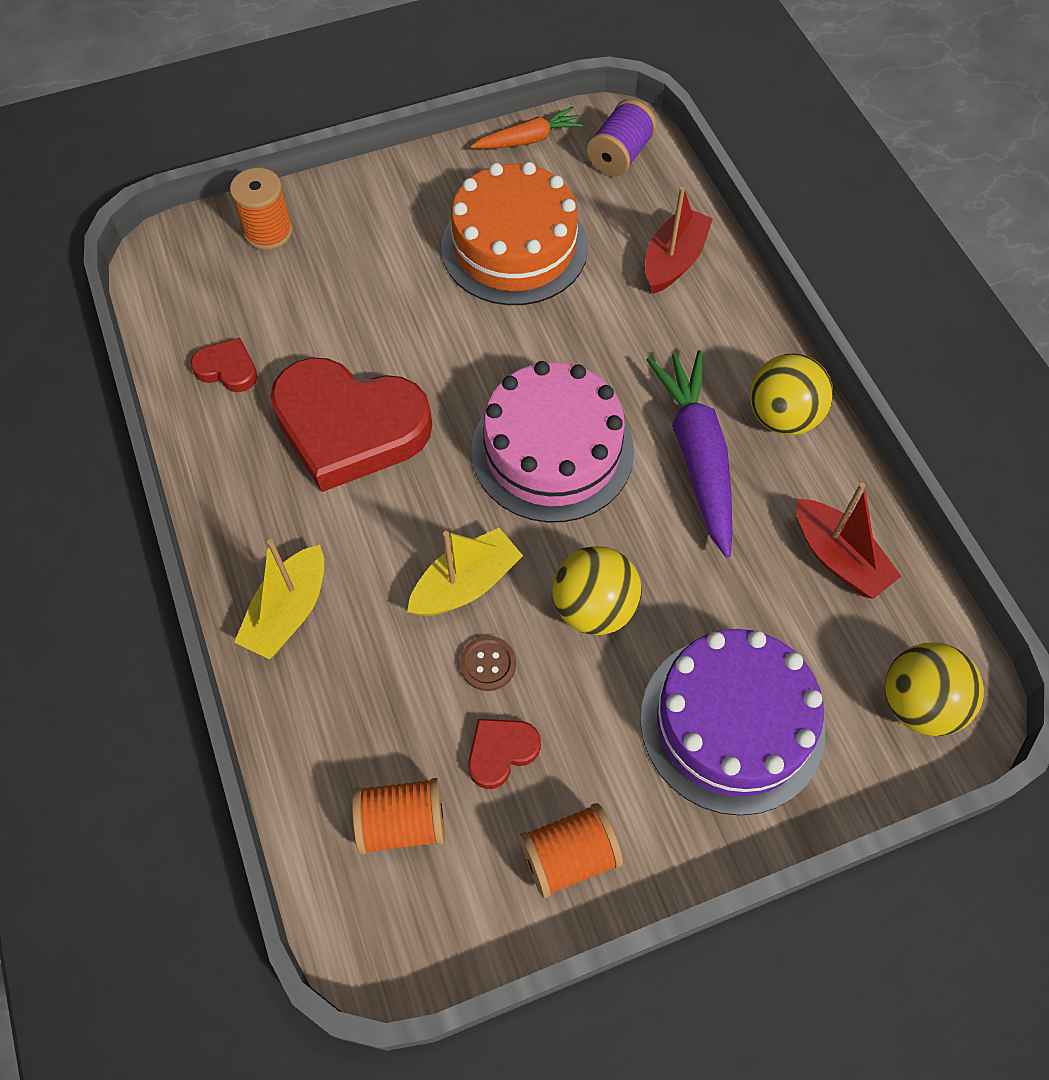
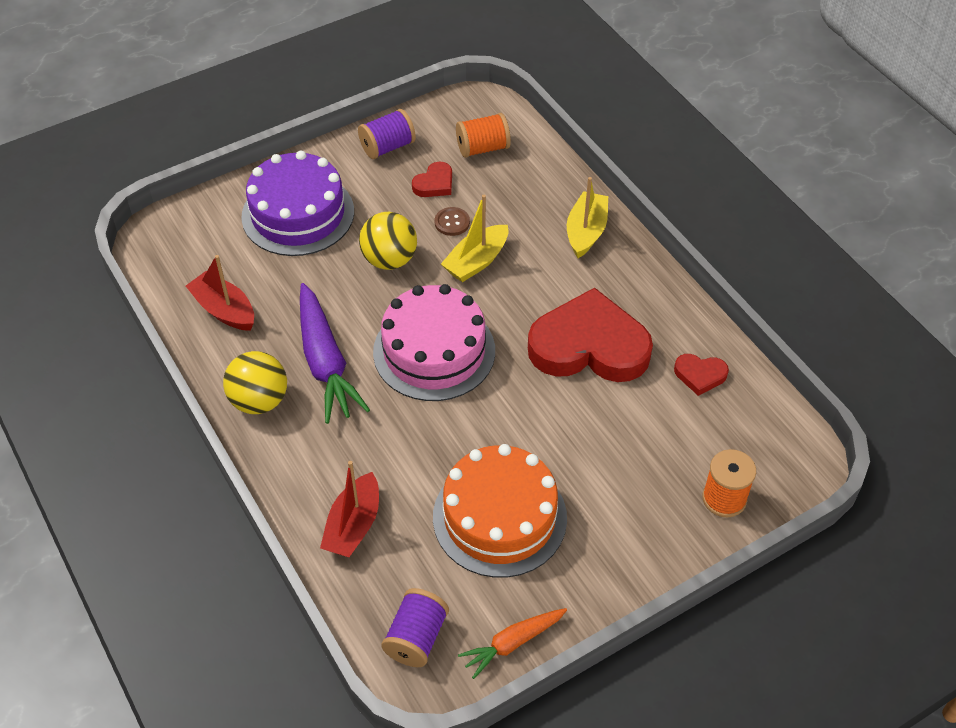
camera: 170 degrees right, 10 degrees down
(569, 856) = (387, 147): orange spool -> purple spool
(919, 704) = (181, 238): yellow ball -> none

